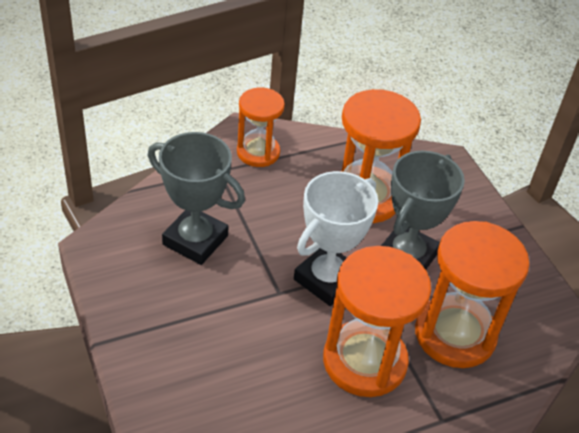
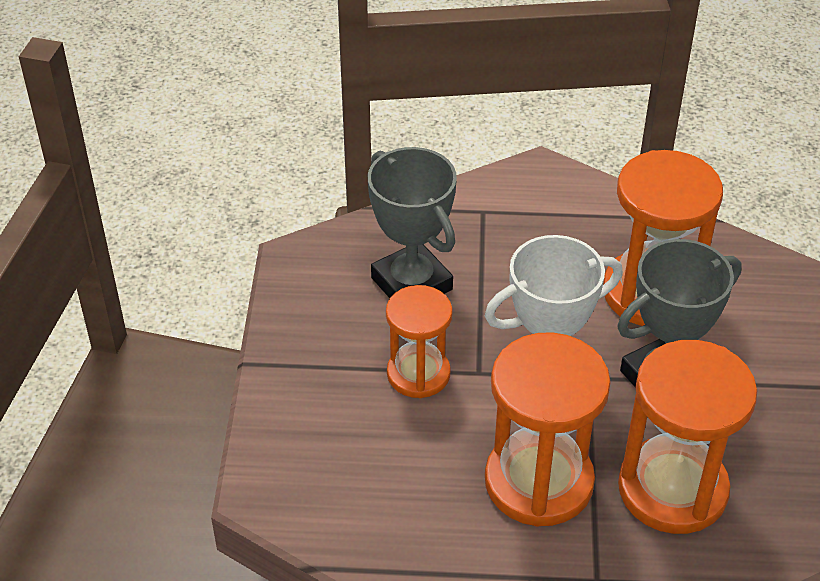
camera: 30 degrees right, 0 degrees up
(258, 152) = (543, 202): orange hourglass -> orange hourglass (418, 374)

